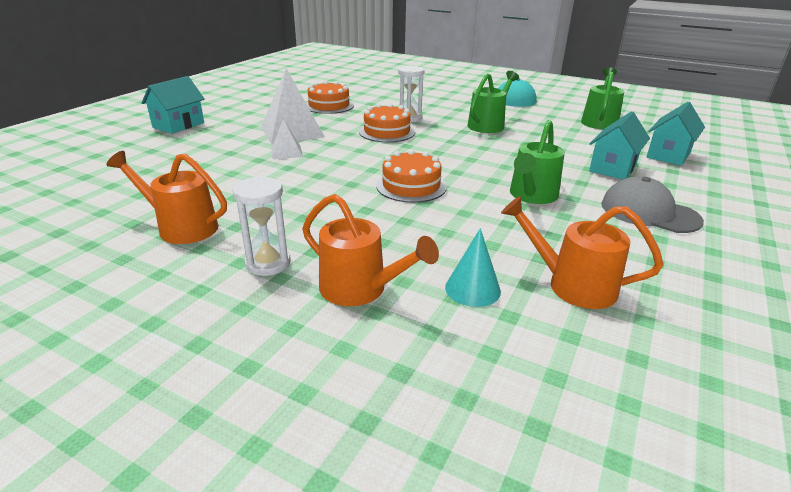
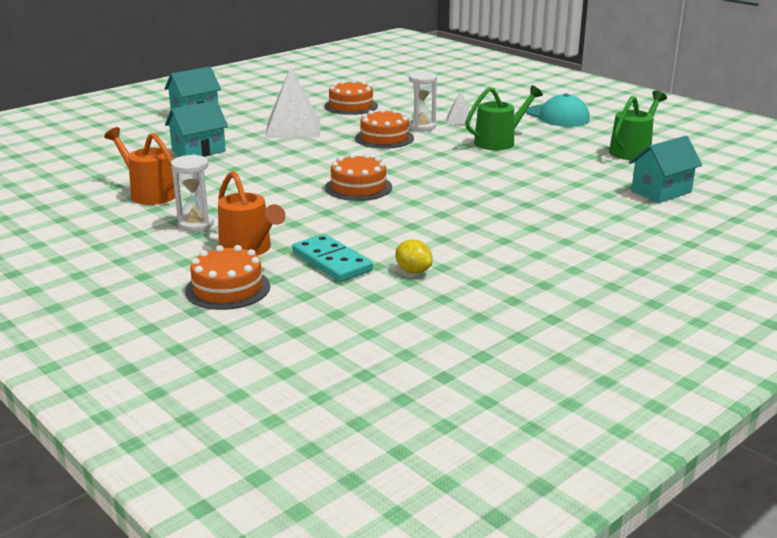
camera: 20 degrees right, 5 degrees down
(286, 152) = (273, 147): white pyramid -> white pyramid (459, 120)
(383, 364) = (228, 288): none -> orange cake
(472, 289) = (332, 261): turquoise cone -> turquoise domino
(531, 196) = (461, 209): green watering can -> none
(571, 285) = (413, 271): orange watering can -> yellow lemon
(612, 168) = (578, 196): turquoise house -> turquoise house (198, 151)
(649, 212) = (558, 235): grey cap -> none

